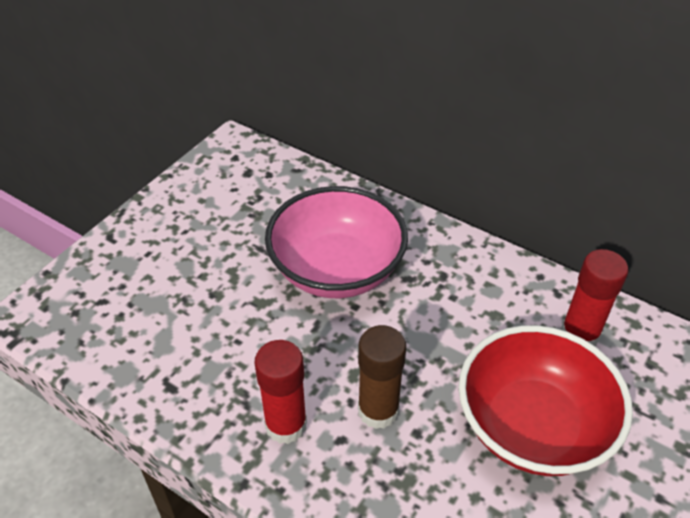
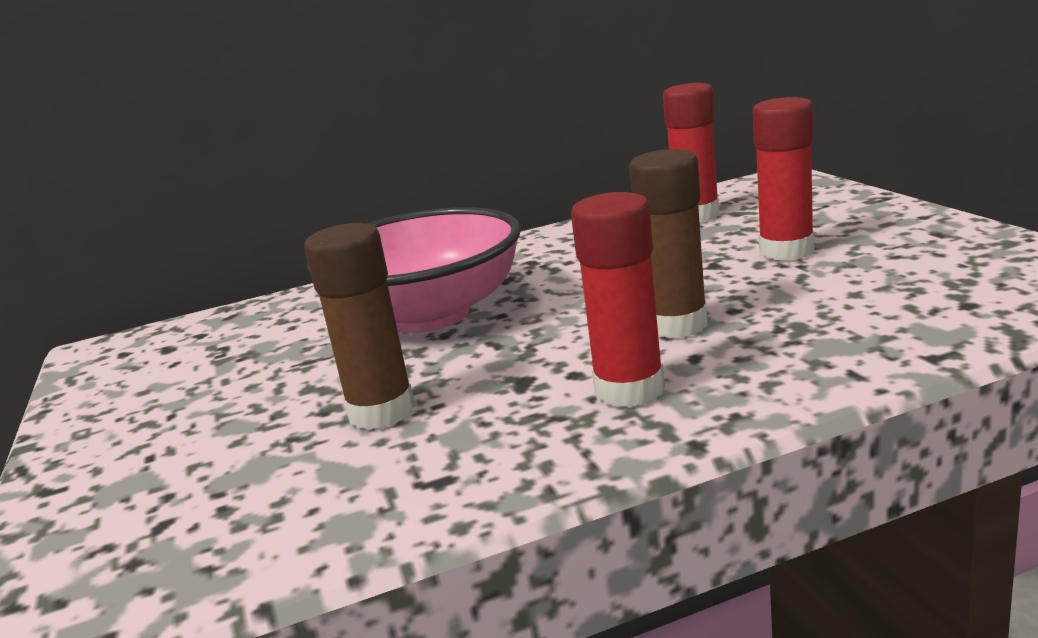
camera: 50 degrees left, 25 degrees down
(219, 321) = (382, 412): none -> brown glue stick
(532, 426) = (786, 251): red bowl -> red glue stick

